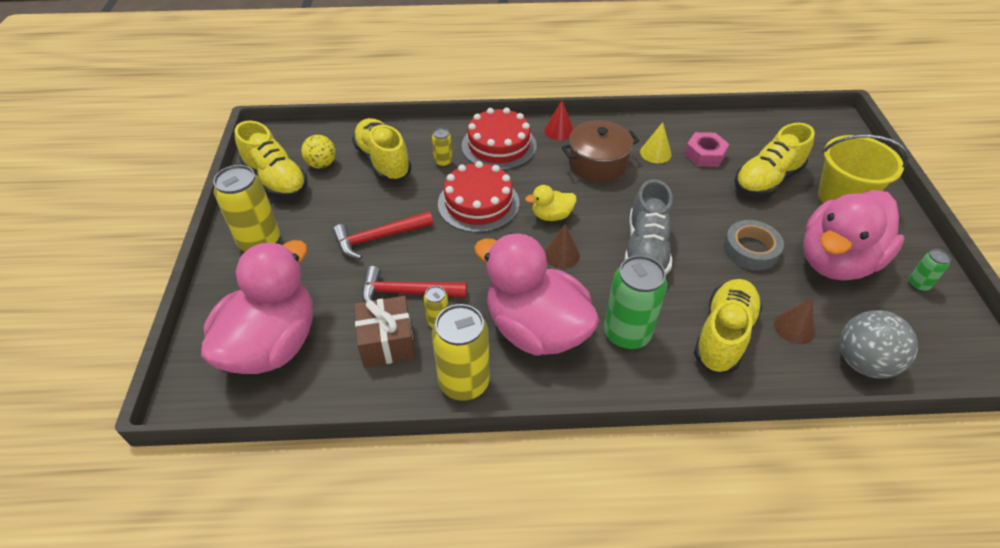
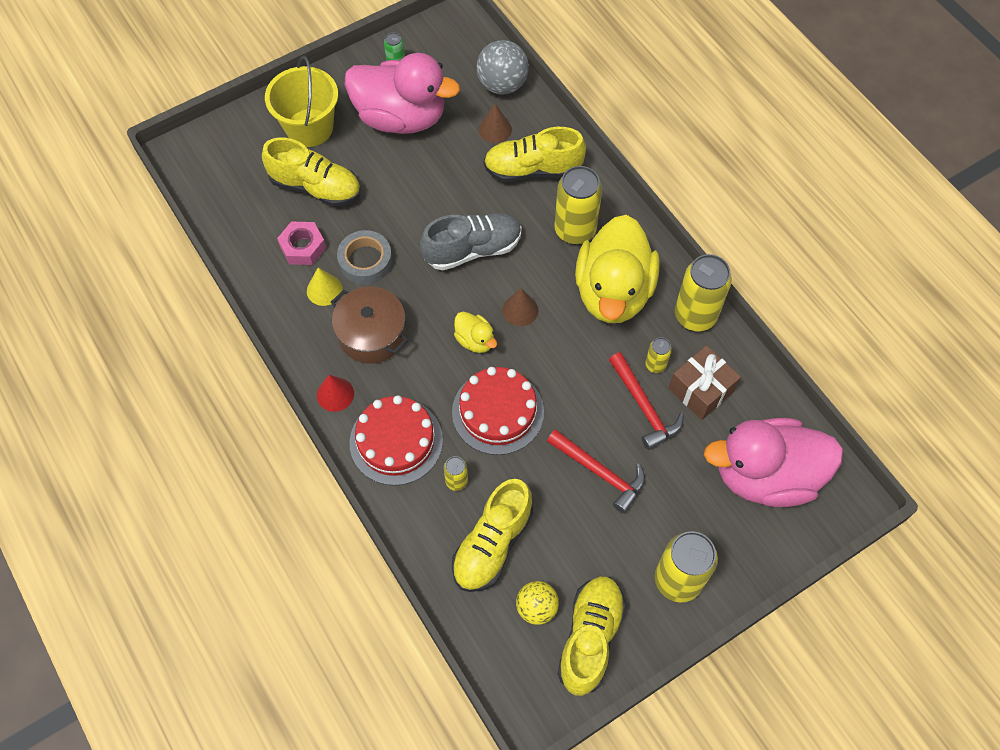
camera: 120 degrees left, 15 degrees up
(536, 329) = (613, 292): pink duck -> yellow duck
(626, 334) = (575, 230): green can -> yellow can
(751, 249) = (423, 176): grey tape -> grey tape (365, 261)

